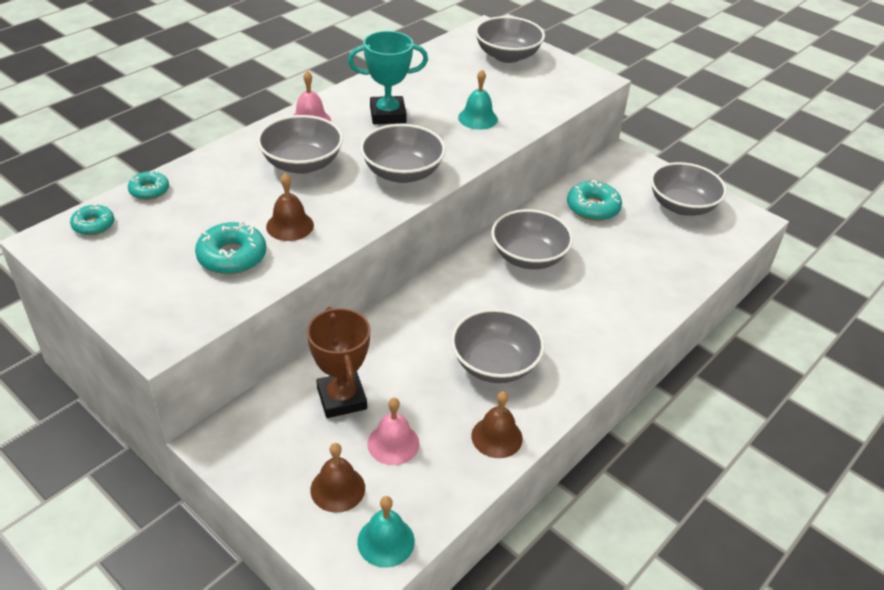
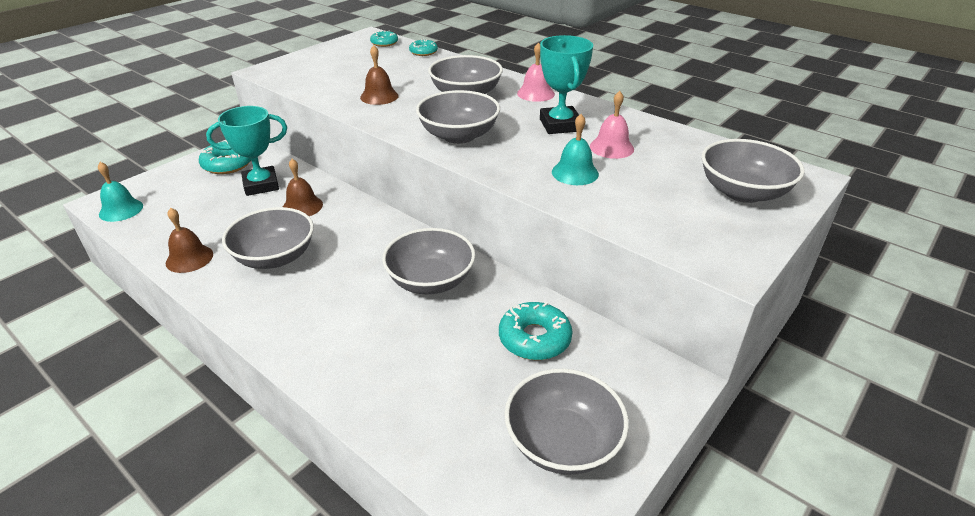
camera: 90 degrees right, 5 degrees down
(232, 256) = (344, 81): turquoise donut -> turquoise donut (228, 164)
(337, 488) = (177, 189): brown bell -> brown bell (302, 206)
(341, 398) = (261, 185): brown trophy -> turquoise trophy
(393, 443) = (207, 209): pink bell -> pink bell (611, 147)

